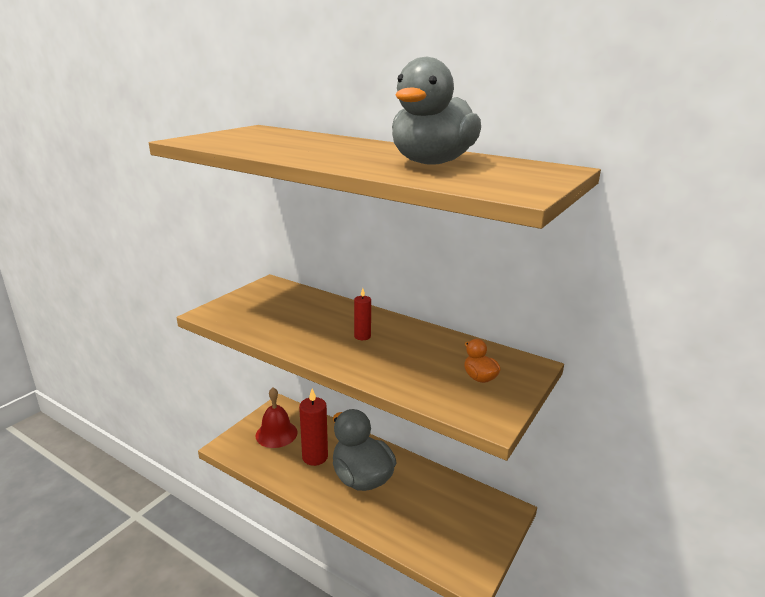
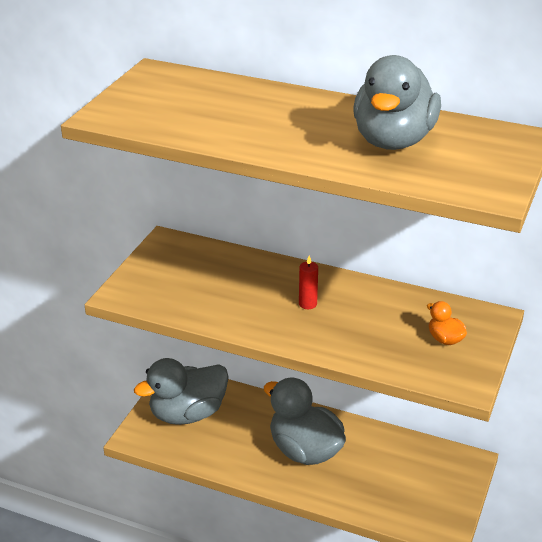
camera: 10 degrees left, 10 degrees up
(276, 434) = (187, 414): red bell -> grey duck
(315, 457) = (244, 435): red candle -> none

